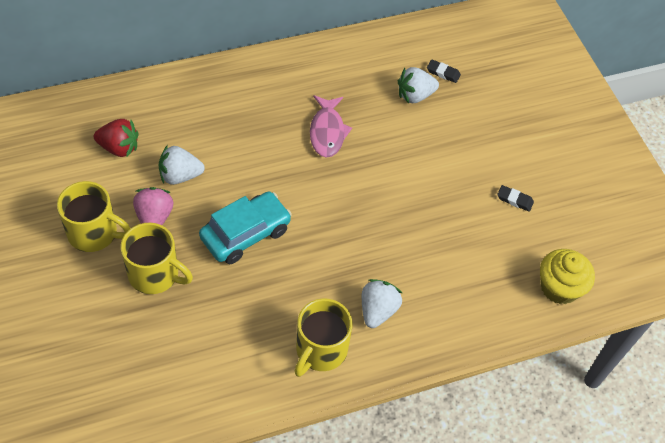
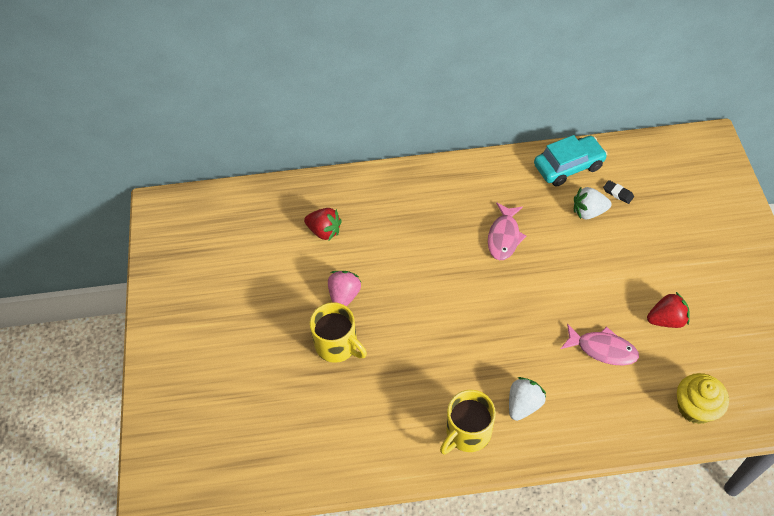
camera: 20 degrees right, 0 degrees up
(94, 233) = (293, 302): yellow mug -> none
(180, 176) = (371, 261): white strawberry -> none
(245, 234) = (418, 320): turquoise car -> turquoise car (568, 166)
(453, 239) = (602, 349): none -> pink fish
(514, 200) = (666, 319): black eraser -> red strawberry

